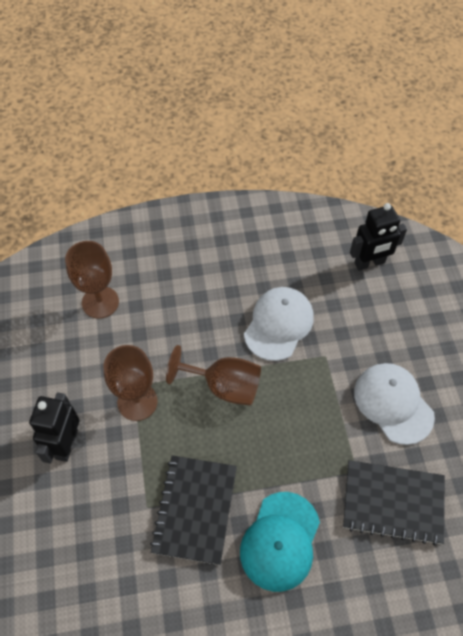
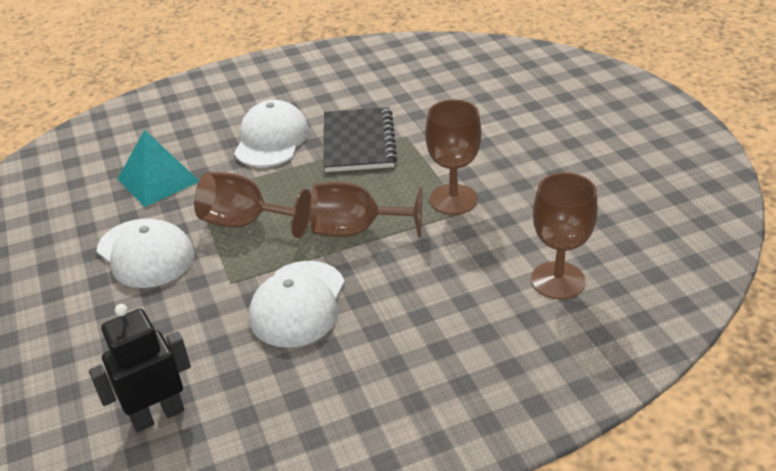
camera: 170 degrees right, 20 degrees down
(66, 444) = (511, 157): black robot -> none
(280, 541) = (271, 140): turquoise cap -> white cap
(312, 419) = (245, 222): none -> brown goblet
(393, 502) = (158, 180): black notebook -> turquoise pyramid

